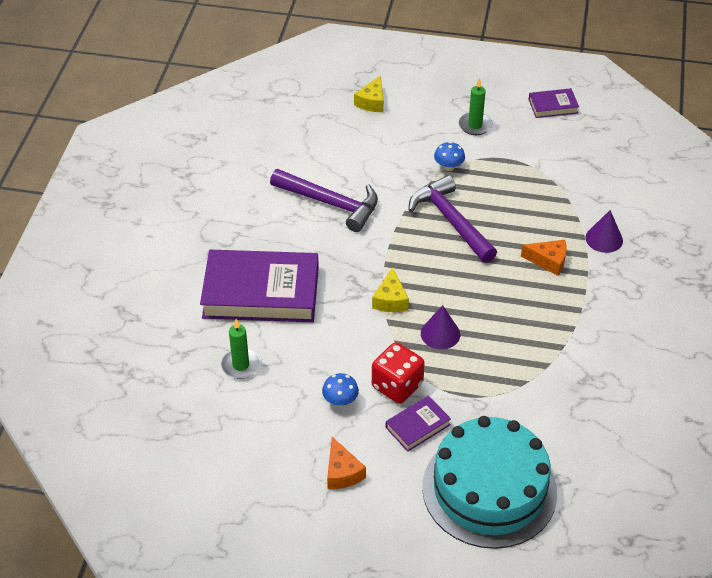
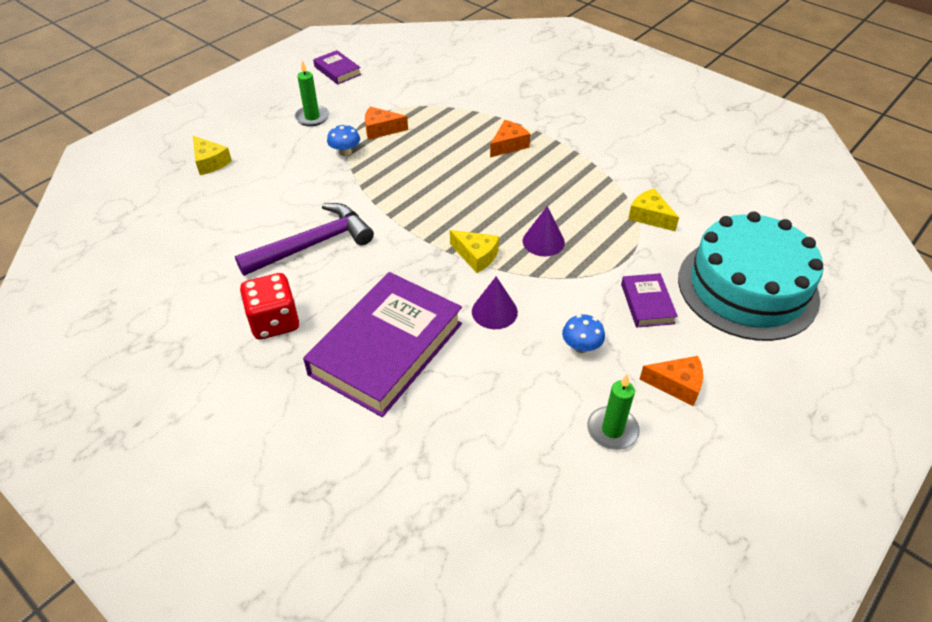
camera: 60 degrees left, 0 degrees up
(241, 365) = (478, 410): green candle -> green candle (612, 430)
(397, 386) = (588, 297): red dice -> red dice (274, 322)
(451, 221) = (412, 178): purple hammer -> none
(496, 173) = (381, 129): none -> orange cheese
(531, 393) = (650, 216): none -> yellow cheese
(553, 106) = (337, 70): purple book -> purple book turned 60 degrees counterclockwise
(604, 239) = (509, 108): purple cone -> purple cone (494, 311)

